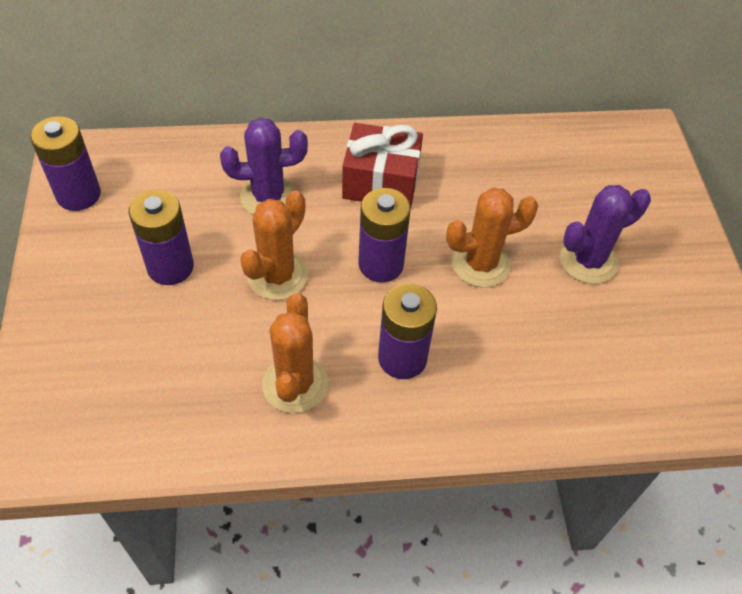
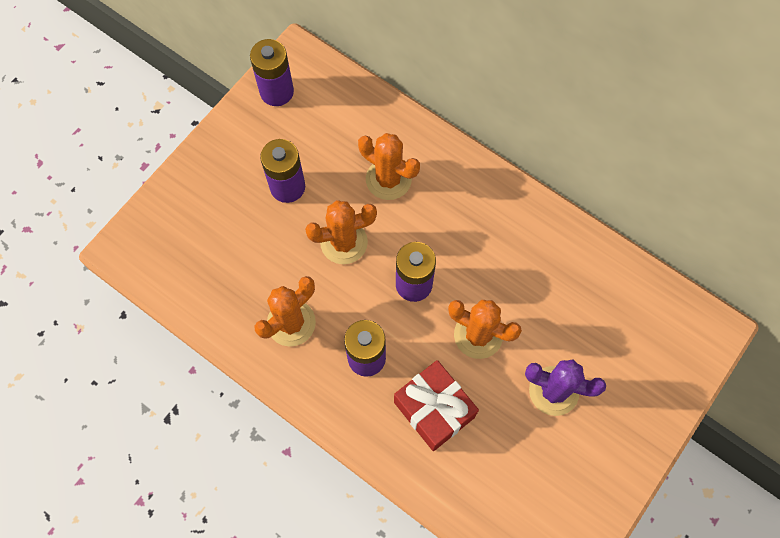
camera: 45 degrees right, 15 degrees up
(268, 197) = (388, 179): purple cactus -> orange cactus
(381, 182) = (471, 223): red gift -> red gift (434, 409)

